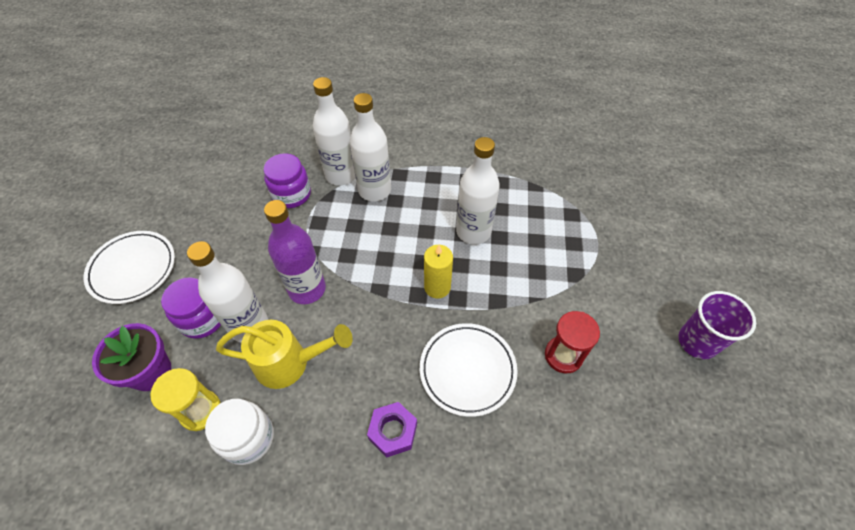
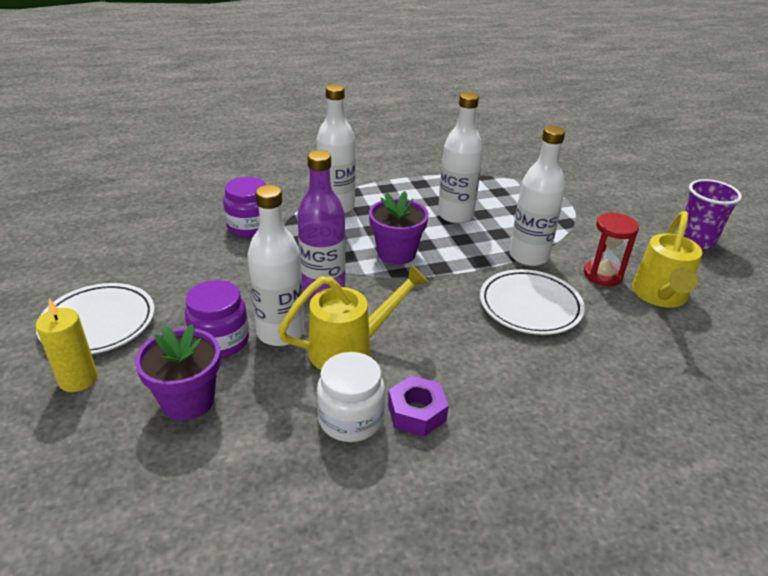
camera: 25 degrees left, 20 degrees down
(200, 411) = (276, 414): yellow hourglass -> none
(341, 175) = (293, 203): white bottle -> white bottle (528, 256)
(391, 265) = (396, 253): none -> purple flower pot
(393, 431) = (498, 368): purple nut -> purple nut (416, 413)
(437, 287) = (454, 258): yellow candle -> yellow candle (78, 379)
(601, 404) = (659, 297): none -> yellow watering can

